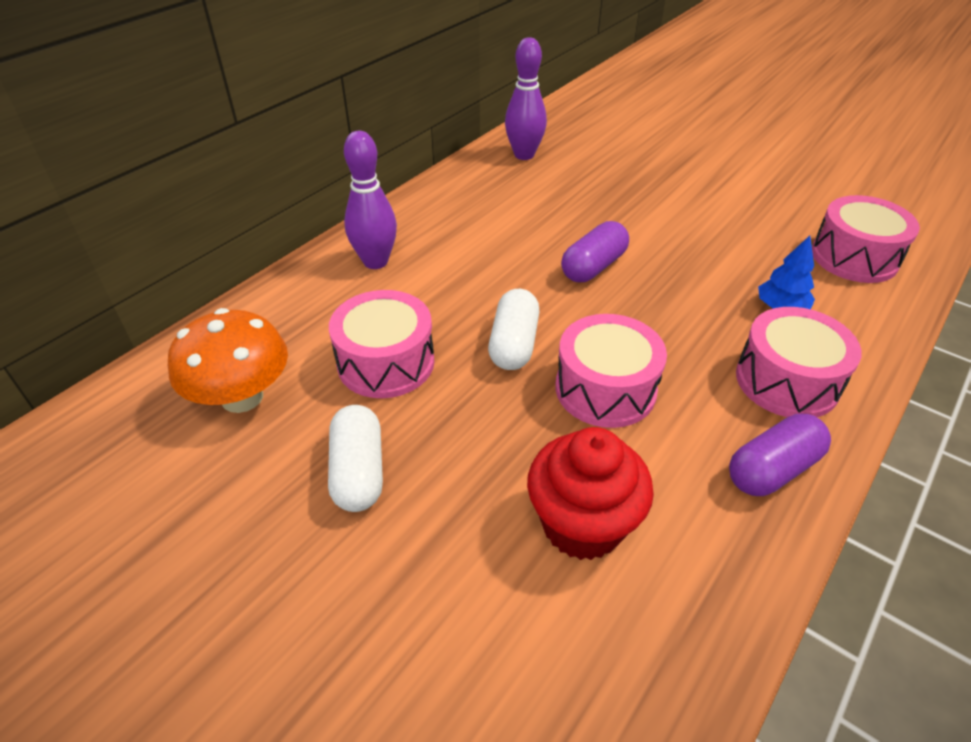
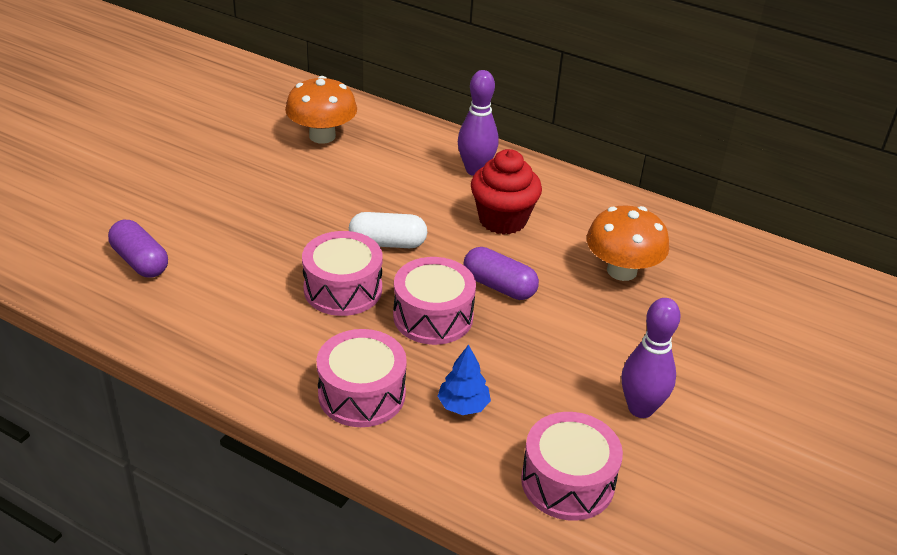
camera: 80 degrees right, 5 degrees down
(358, 471) = (263, 186): white capsule -> none
(386, 362) = (360, 186): pink drum -> pink drum (433, 316)
(524, 155) = (684, 241): purple bowling pin -> purple bowling pin (640, 408)
(566, 192) = (622, 271): none -> orange mushroom
(582, 524) = (220, 276): red cupcake -> red cupcake (502, 220)
(772, 469) = (265, 371): purple capsule -> purple capsule (140, 261)

